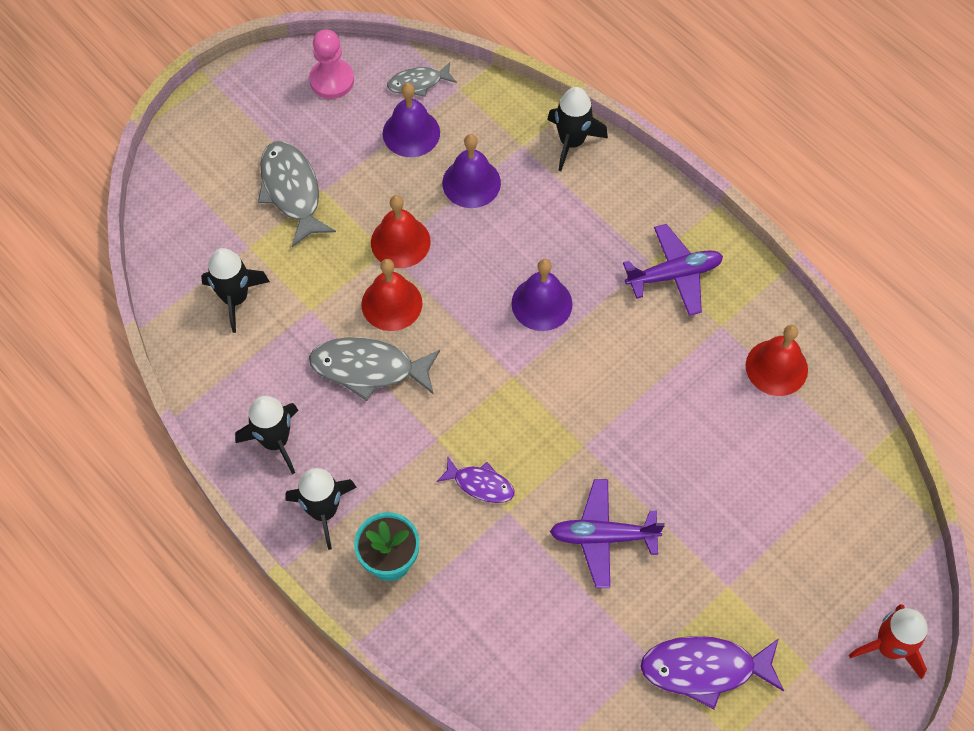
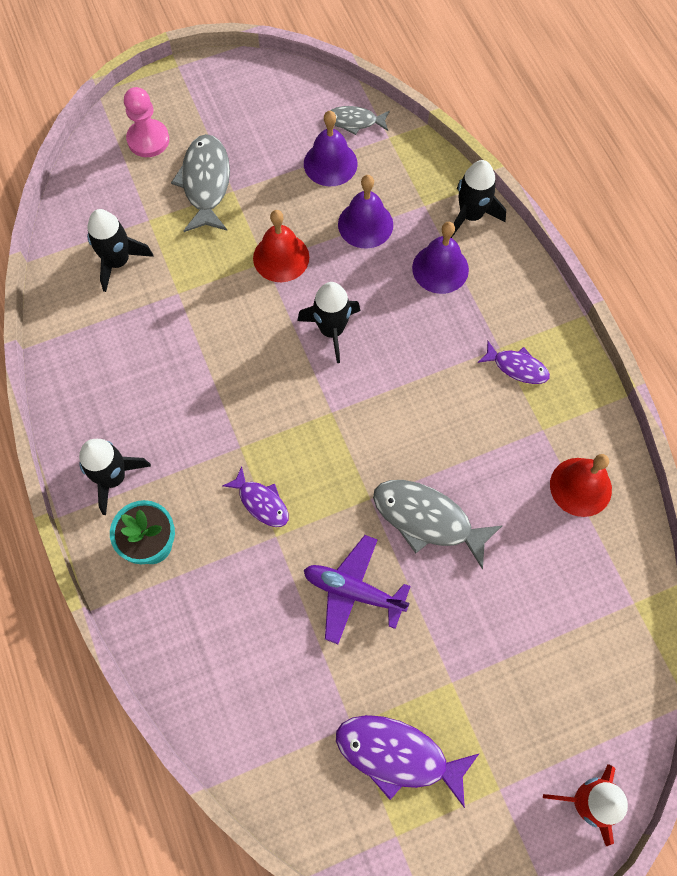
camera: 20 degrees right, 5 degrees up
(275, 441) = (98, 400): black rocket -> black rocket (331, 330)
(332, 80) = (280, 97): pink pawn -> pink pawn (148, 140)
(368, 368) = (206, 362): grey fish -> grey fish (427, 519)
(391, 303) = (250, 310): red bell -> none
(541, 303) = (384, 354): purple bell -> purple bell (440, 268)
(674, 275) = (517, 367): purple plane -> purple fish

